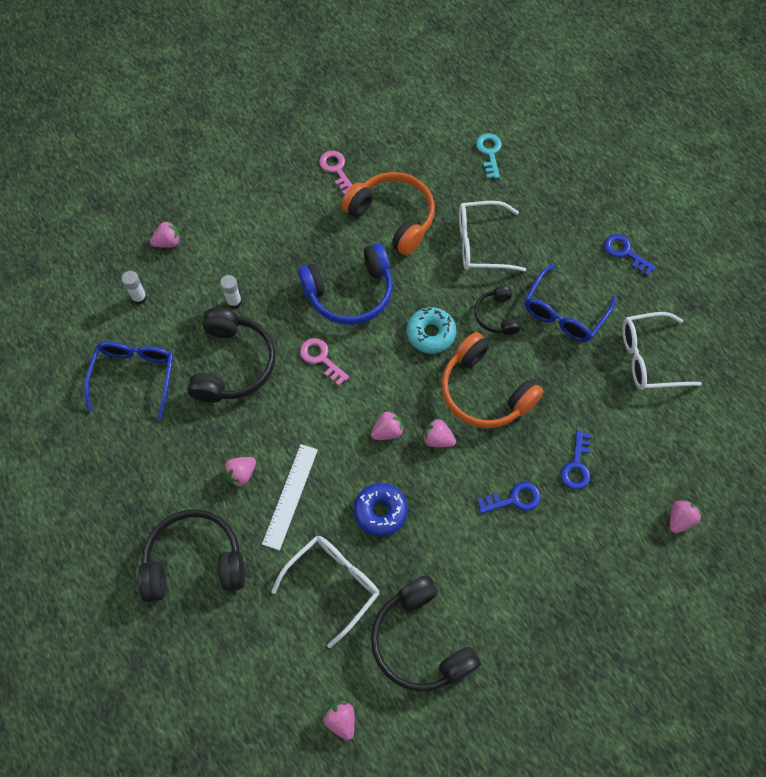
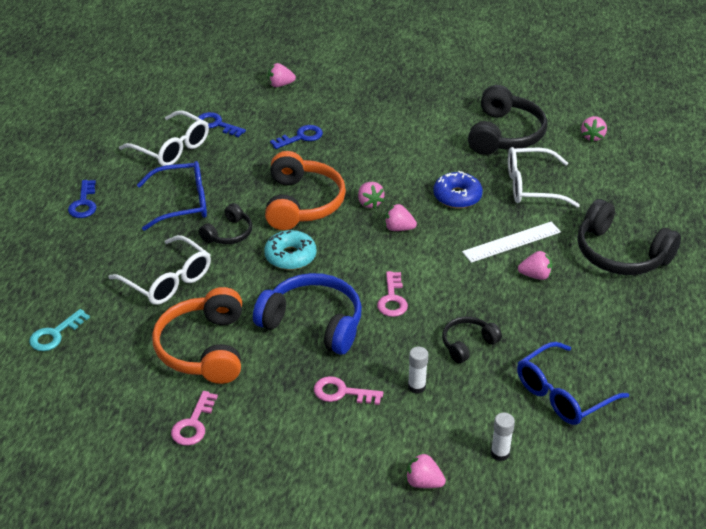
camera: 135 degrees left, 25 degrees down
(233, 364) = (467, 344): black headphones -> black headphones, size x0.54
(275, 259) = (342, 392): none -> pink key
(514, 499) = (362, 149): blue key -> blue key (217, 125)

